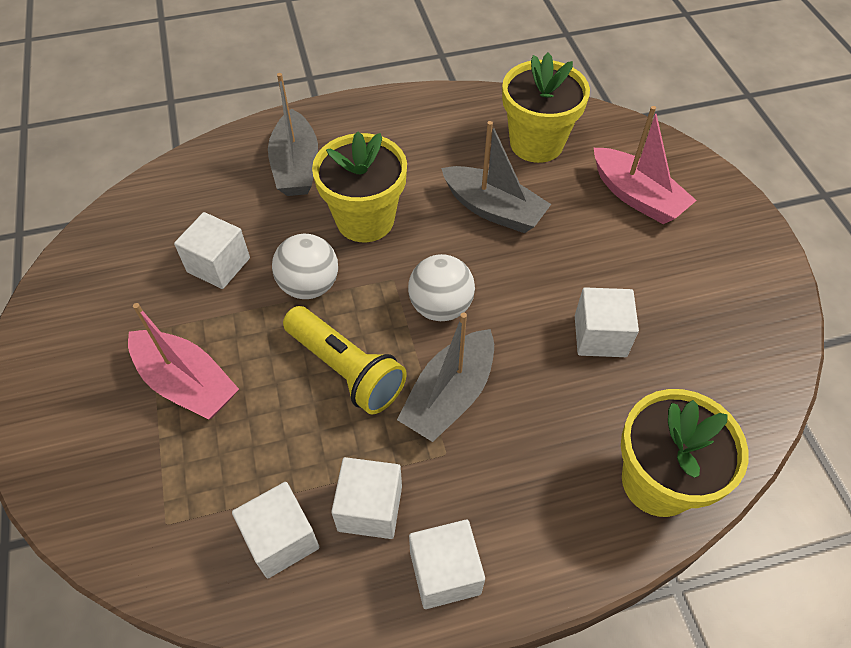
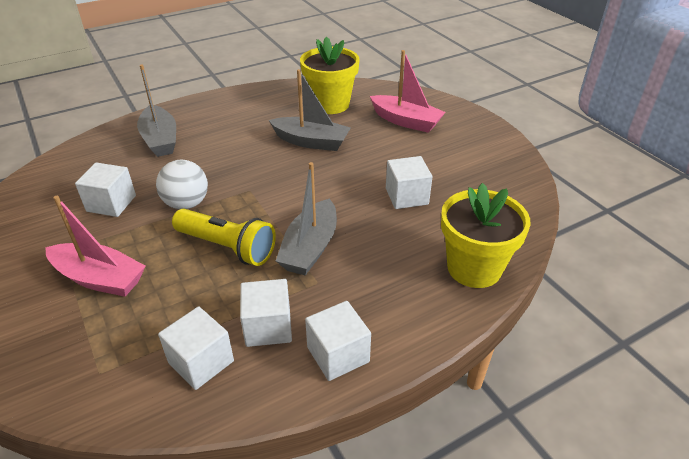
camera: 15 degrees left, 15 degrees down
(365, 220) = (220, 161): yellow flower pot -> none
(440, 307) = (289, 199): white ball -> none

